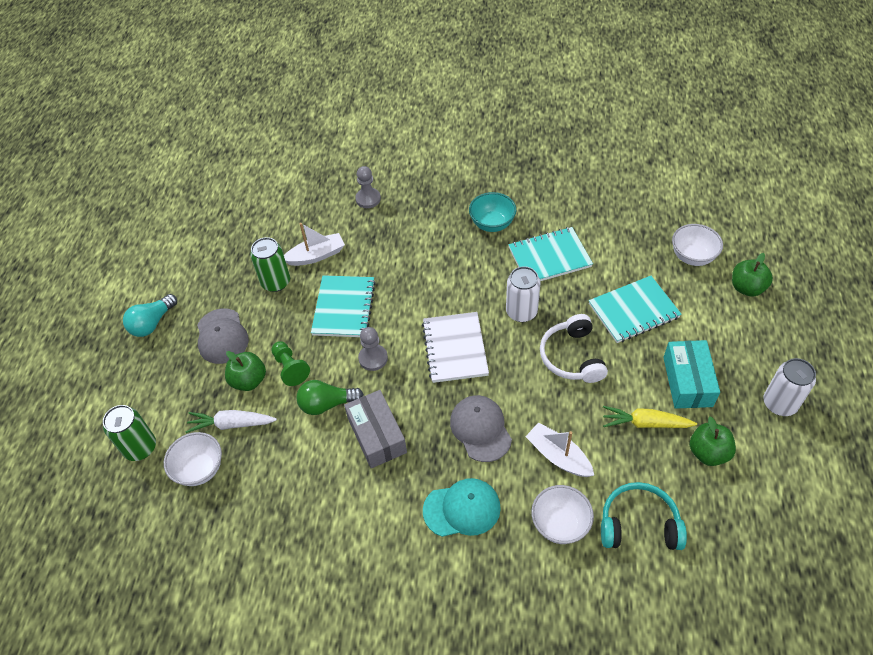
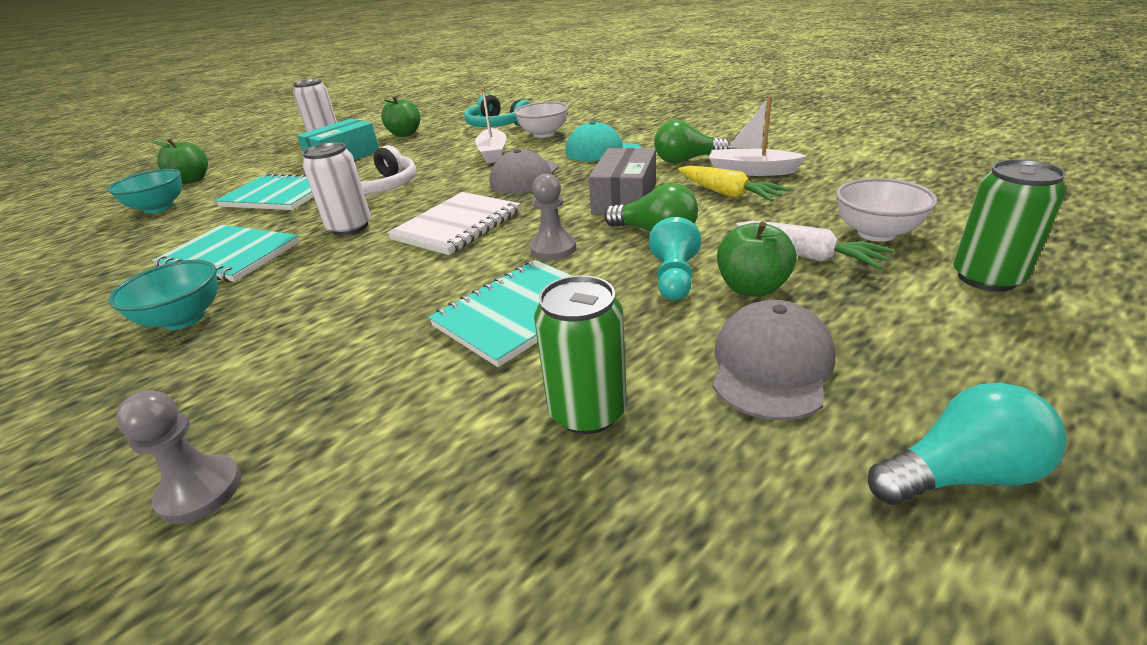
camera: 140 degrees left, 20 degrees down
(290, 368) = (674, 278): green pawn -> turquoise pawn
(316, 255) = (458, 421): white boat -> white boat (751, 171)
(375, 526) = (686, 160): none -> green light bulb
(645, 423) = (410, 150): yellow carrot -> yellow carrot (727, 194)
(692, 257) = (159, 208): white bowl -> turquoise bowl

